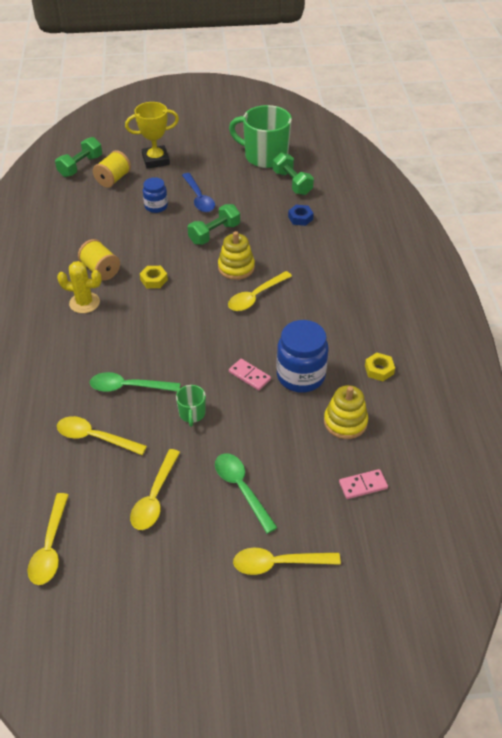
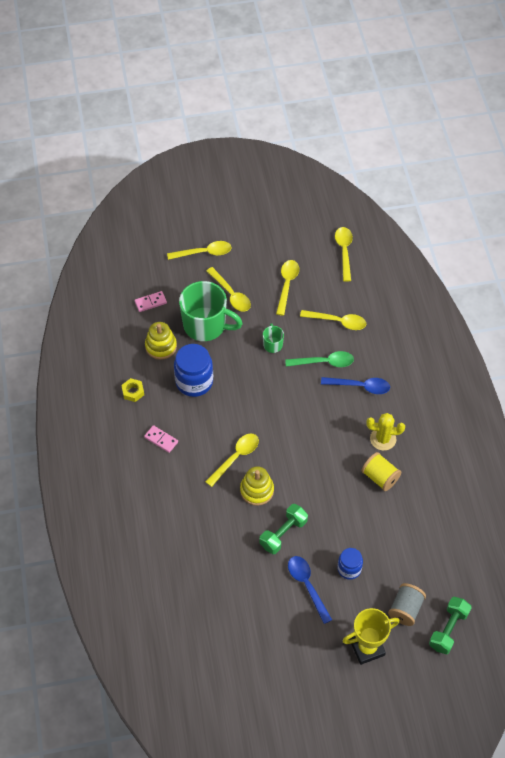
camera: 175 degrees right, 10 degrees up
(92, 356) = (360, 386): none -> blue spoon
(113, 179) = (405, 609): yellow spool -> grey spool
(154, 280) = (329, 469): yellow nut -> none
(241, 489) = (231, 294): green spoon -> yellow spoon
(249, 376) = (234, 379): pink domino -> pink domino (161, 439)
(264, 156) = (243, 666): green mug -> green mug (206, 325)
(292, 183) = (210, 619): green dumbbell -> none
(300, 218) = (199, 563): blue nut -> none

